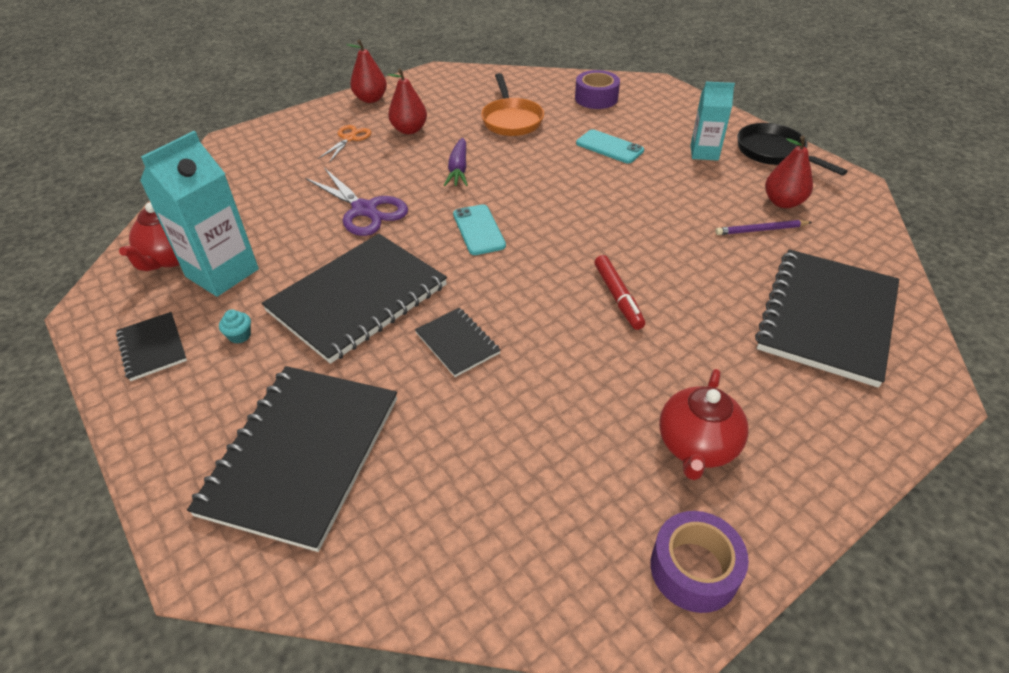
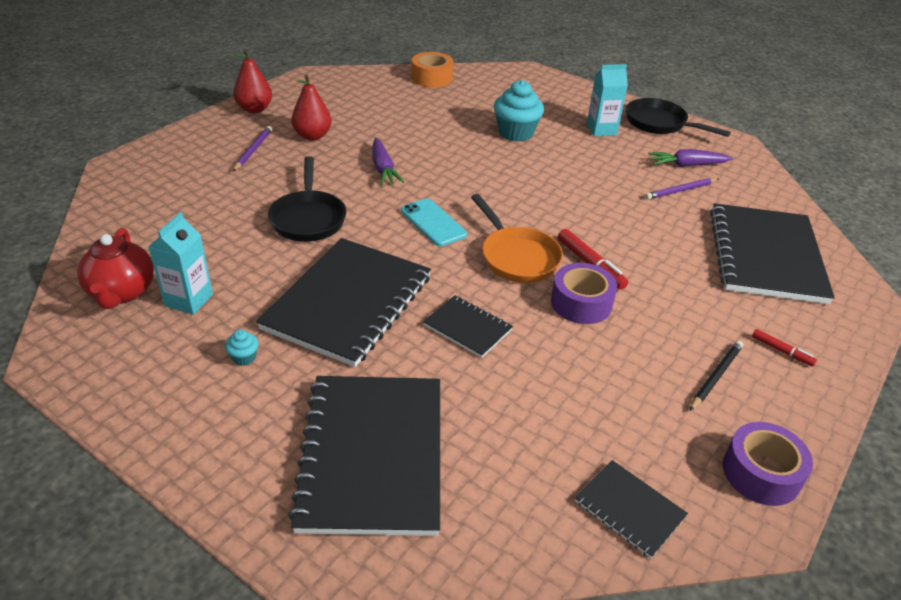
camera: 20 degrees left, 5 degrees down
(152, 347) = (152, 385): black notebook -> black notebook (629, 509)
(222, 273) = (189, 300): turquoise carton -> turquoise carton, size x0.62
(349, 138) = (253, 150): orange scissors -> purple pencil
(364, 210) = (308, 218): purple scissors -> black pan
(511, 120) = (410, 117): orange pan -> orange pan (517, 257)
(552, 82) = (432, 78): none -> orange tape
(596, 98) = (481, 89): purple tape -> purple tape (581, 303)
(609, 147) = (515, 133): turquoise phone -> turquoise cupcake
(696, 446) = (716, 376): red teapot -> black pencil
(783, 202) = (687, 165): red pear -> purple carrot
(790, 432) = (782, 351): none -> red marker

